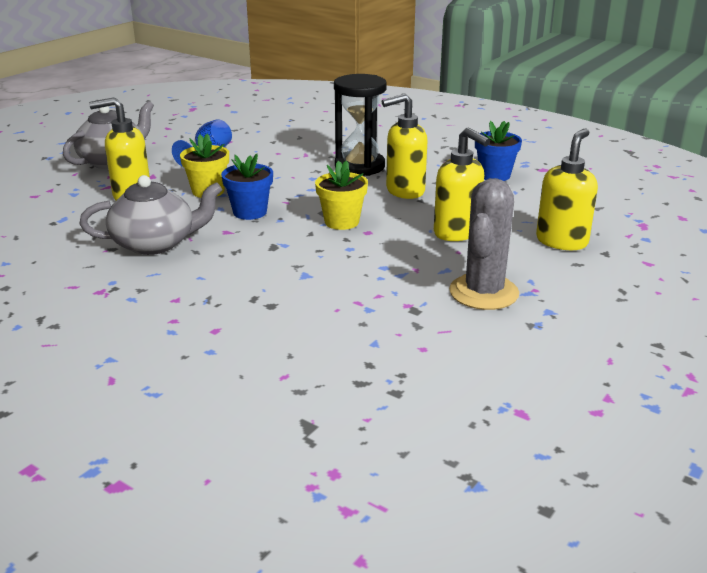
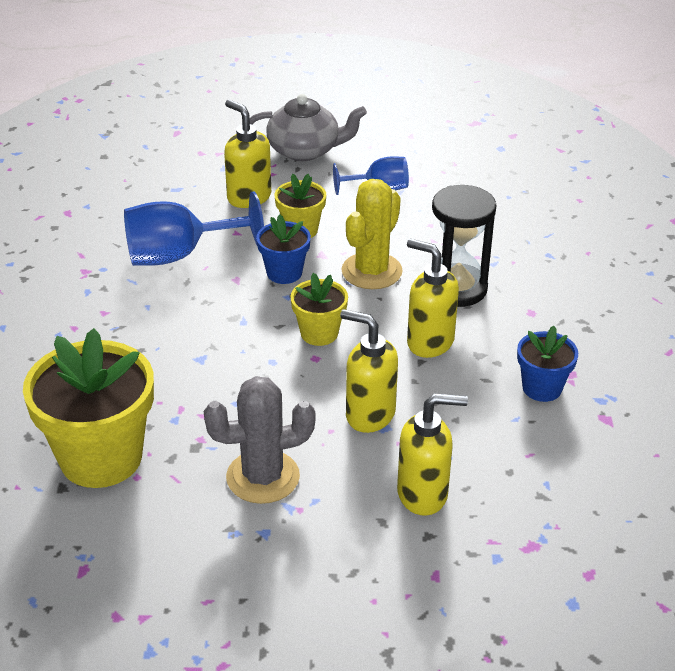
camera: 55 degrees right, 10 degrees up
(155, 243) = (179, 255): grey teapot -> blue goblet
(298, 184) = (371, 271): none -> yellow cactus
(378, 359) = (101, 458): none -> yellow flower pot
(457, 233) = (369, 414): yellow soap dispenser -> yellow soap dispenser turned 105 degrees clockwise

